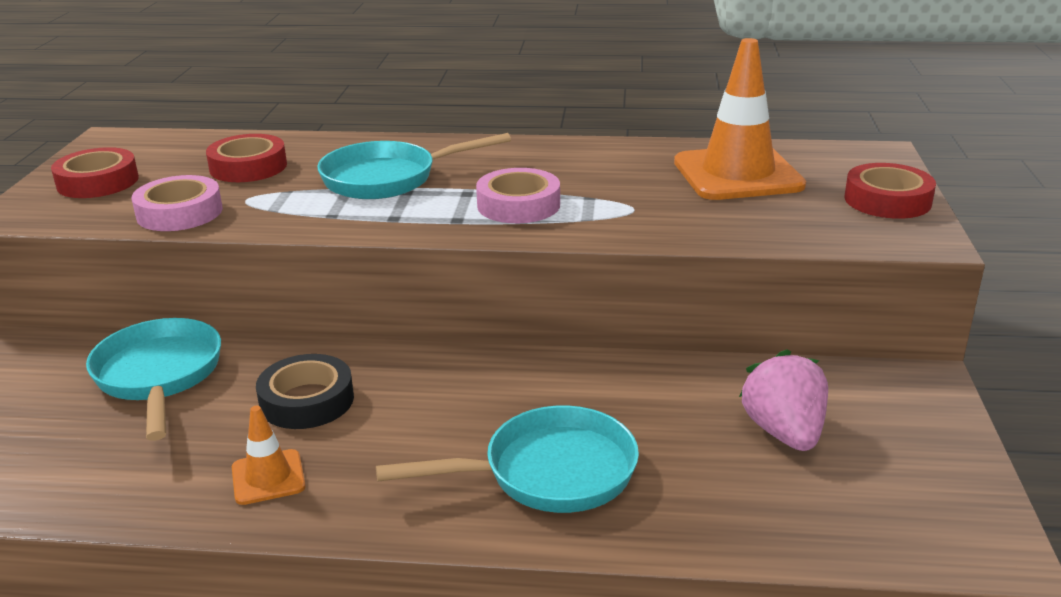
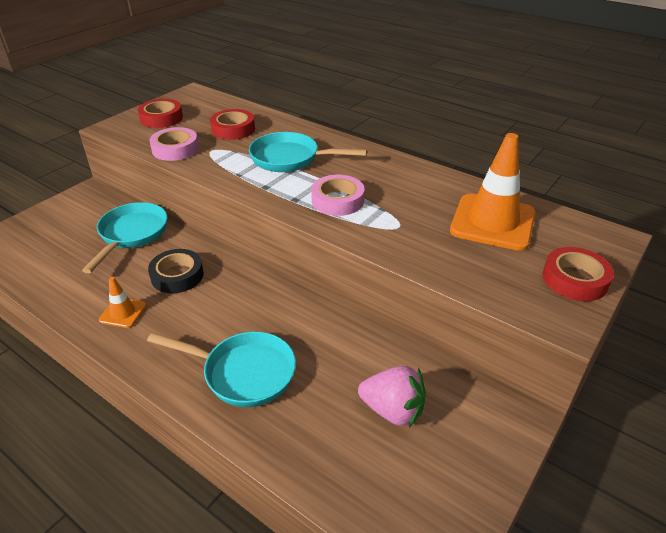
camera: 30 degrees right, 10 degrees up
(784, 432) = (392, 410): pink strawberry -> pink strawberry turned 90 degrees clockwise

